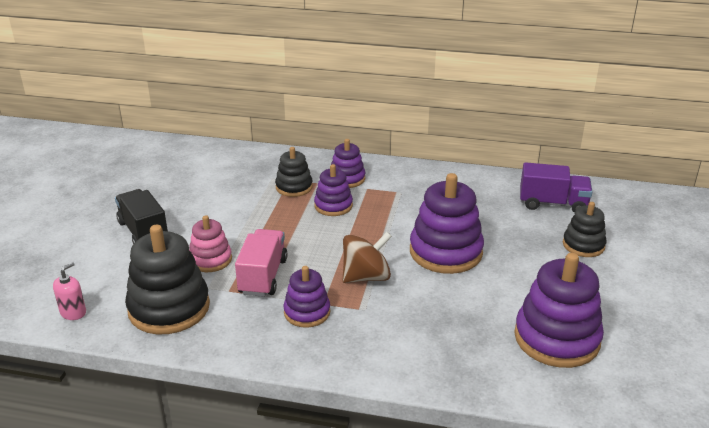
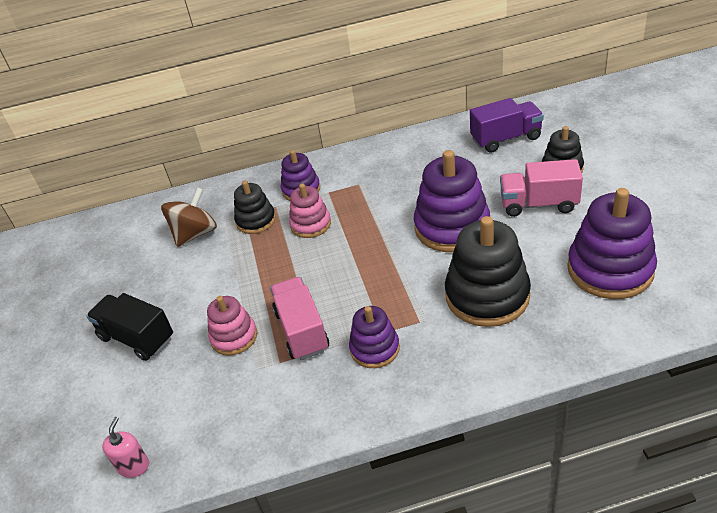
camera: 20 degrees left, 10 degrees up
(169, 308) = (234, 410): black stacking toy -> black stacking toy (487, 296)
(333, 206) = (310, 224): purple stacking toy -> pink stacking toy
(366, 277) = (401, 285): brown spinning top -> brown spinning top (195, 233)
(537, 264) = (538, 204): none -> pink truck

